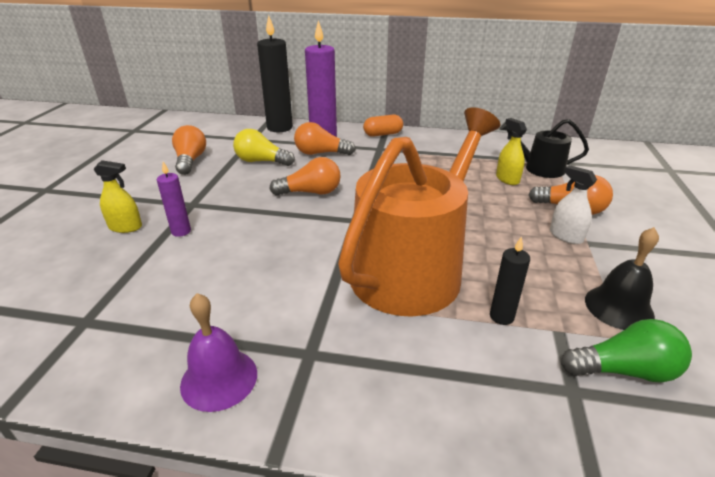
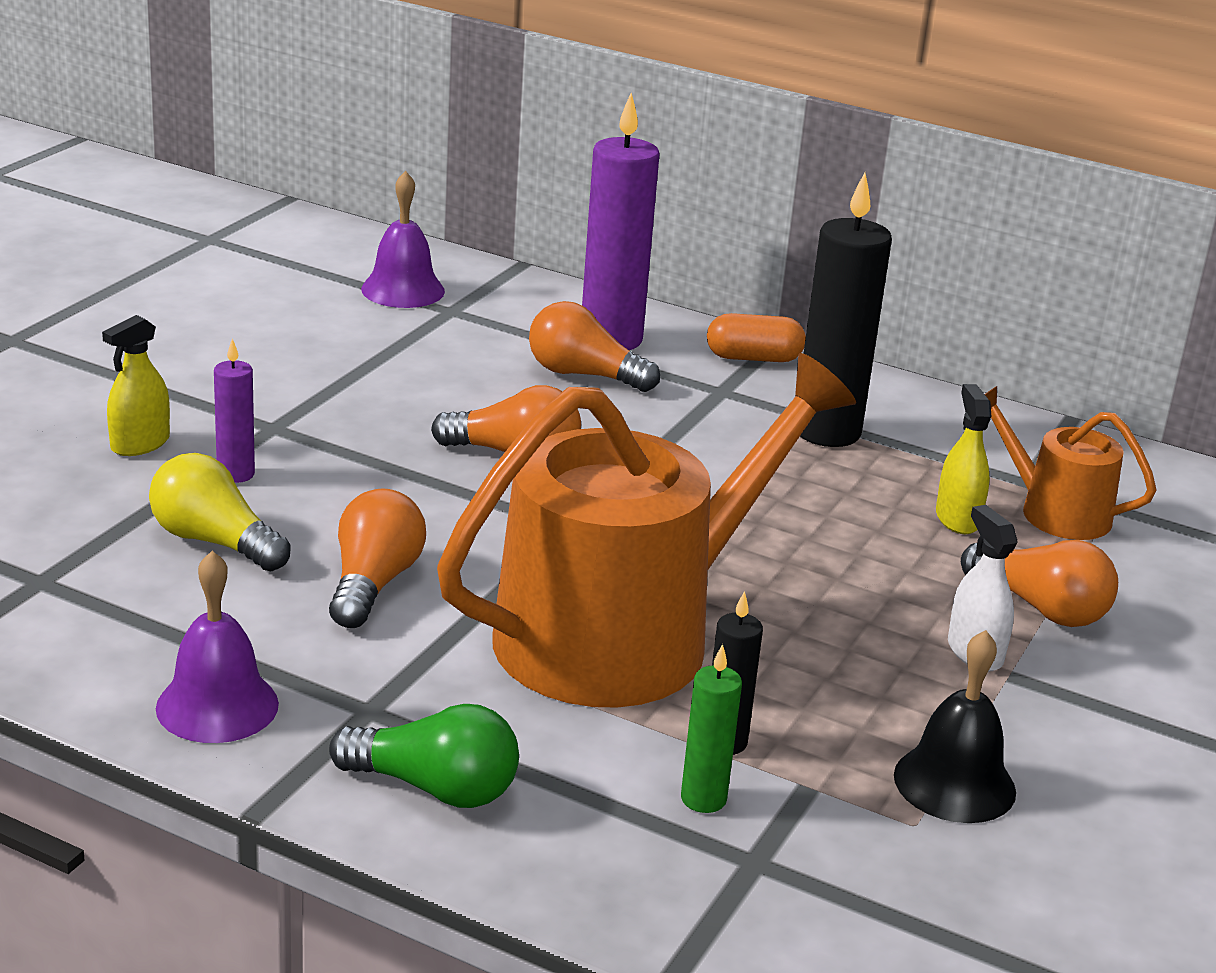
camera: 15 degrees right, 5 degrees down
(125, 227) = (140, 444): yellow spray bottle -> yellow spray bottle turned 105 degrees clockwise
(190, 161) = (303, 335): orange light bulb -> orange light bulb (373, 583)
(227, 135) = (403, 290): none -> purple bell
(261, 161) = (447, 367): yellow light bulb -> yellow light bulb (214, 541)
(279, 128) = (526, 295): black candle -> black candle (827, 432)
(517, 356) = (703, 799): none -> green candle
(539, 168) = (1054, 511): black watering can -> orange watering can
(624, 370) = (868, 861): green light bulb -> green light bulb (435, 788)

